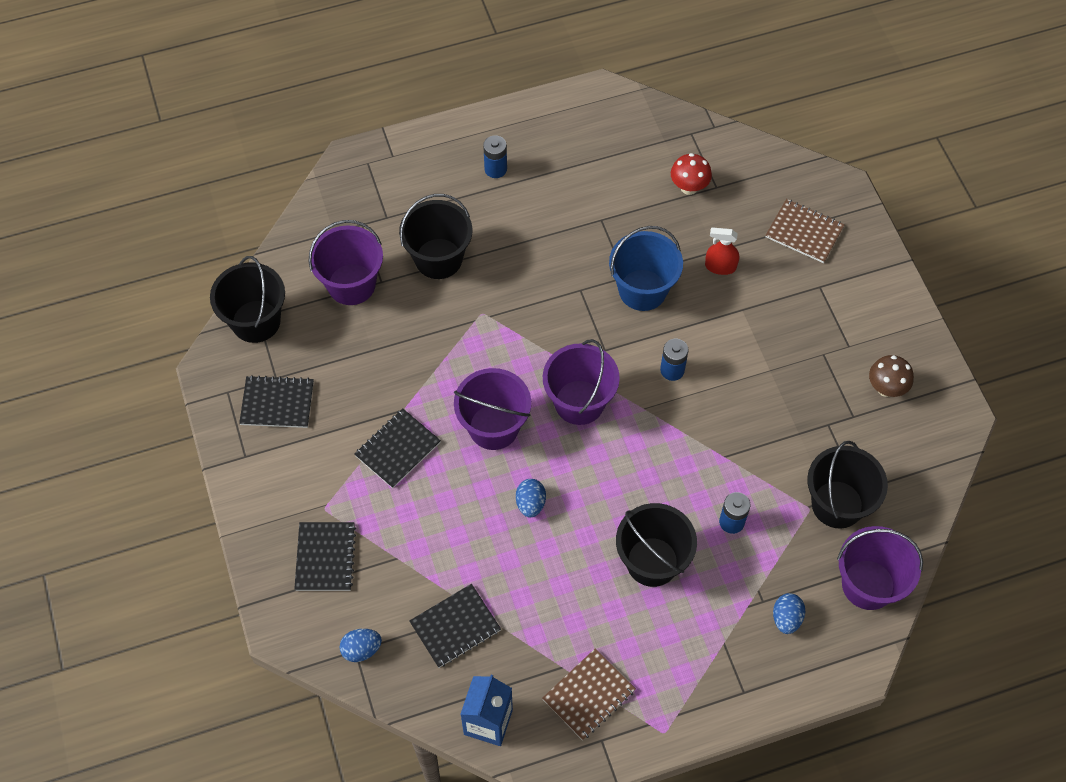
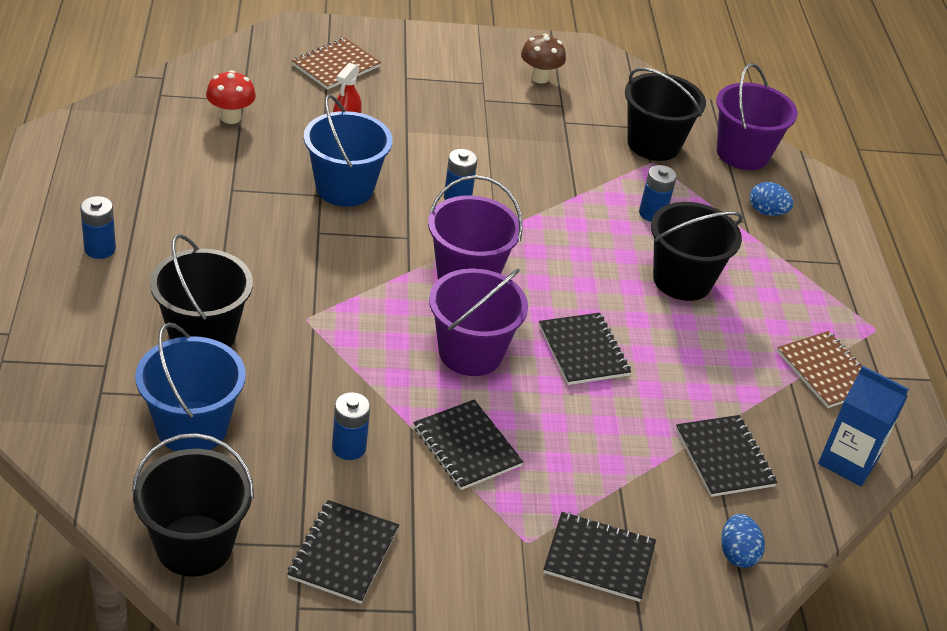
camera: 80 degrees left, 20 degrees down
(351, 284) = (192, 427): purple bucket -> blue bucket
(368, 378) = (349, 447): none -> blue battery
(530, 504) = (583, 351): blue egg -> black notebook

